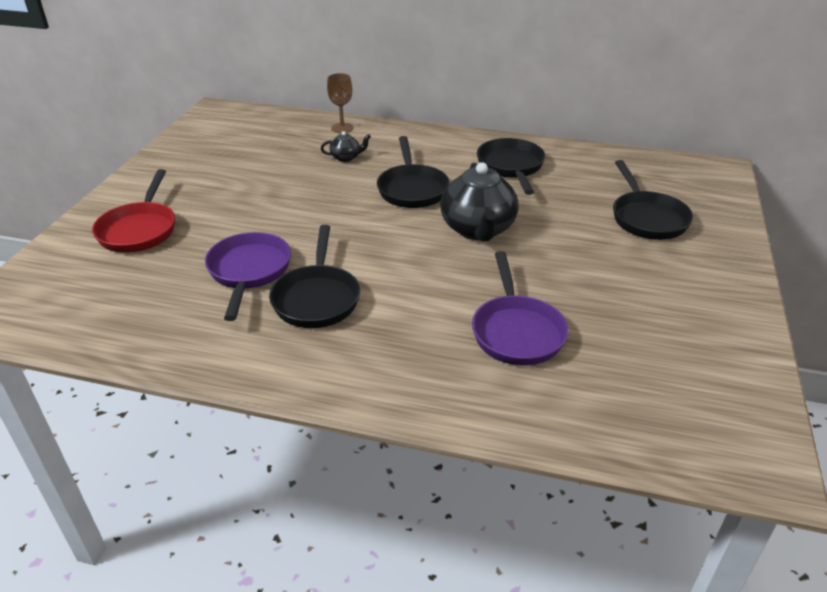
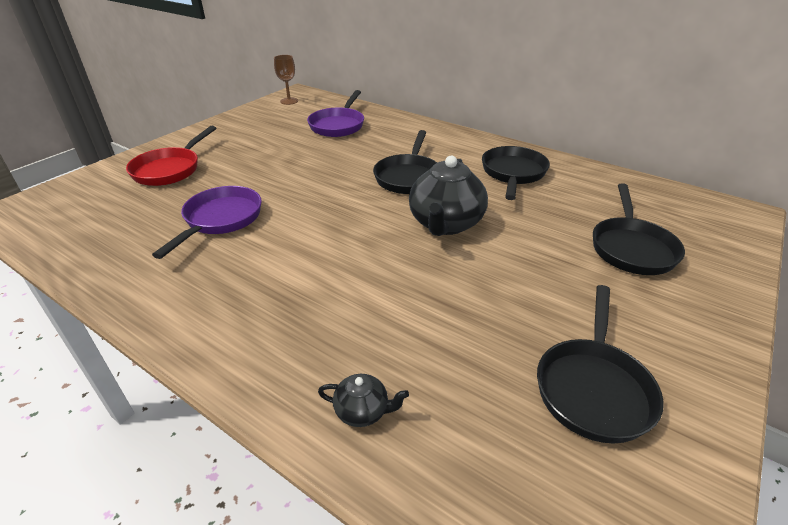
camera: 20 degrees right, 0 degrees up
(317, 298) = (256, 255): black pan -> black pan (593, 387)
(342, 128) = (384, 119): brown goblet -> brown goblet (289, 101)
(346, 157) = (370, 142): black teapot -> black teapot (363, 411)
(516, 331) = (419, 337): purple pan -> purple pan (338, 125)

